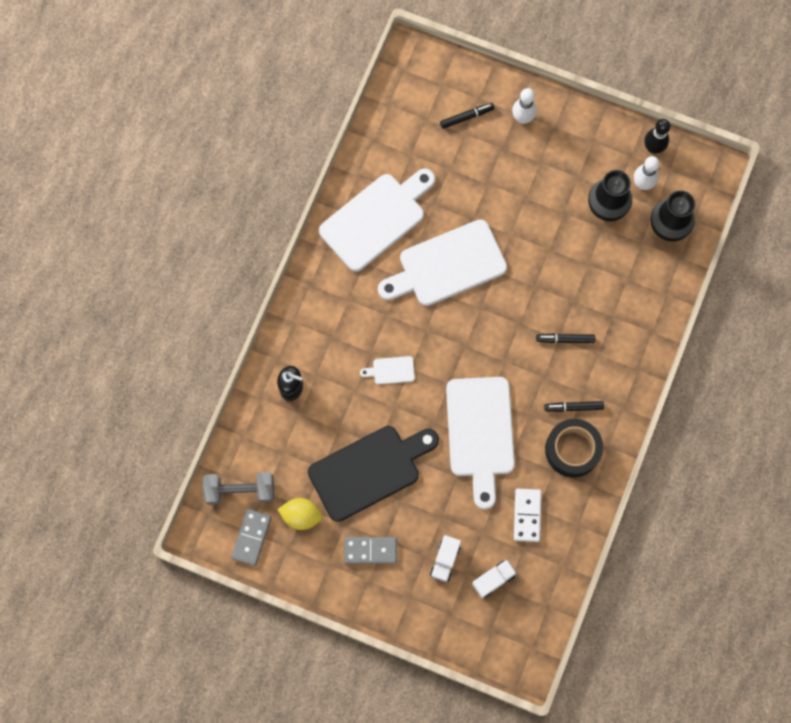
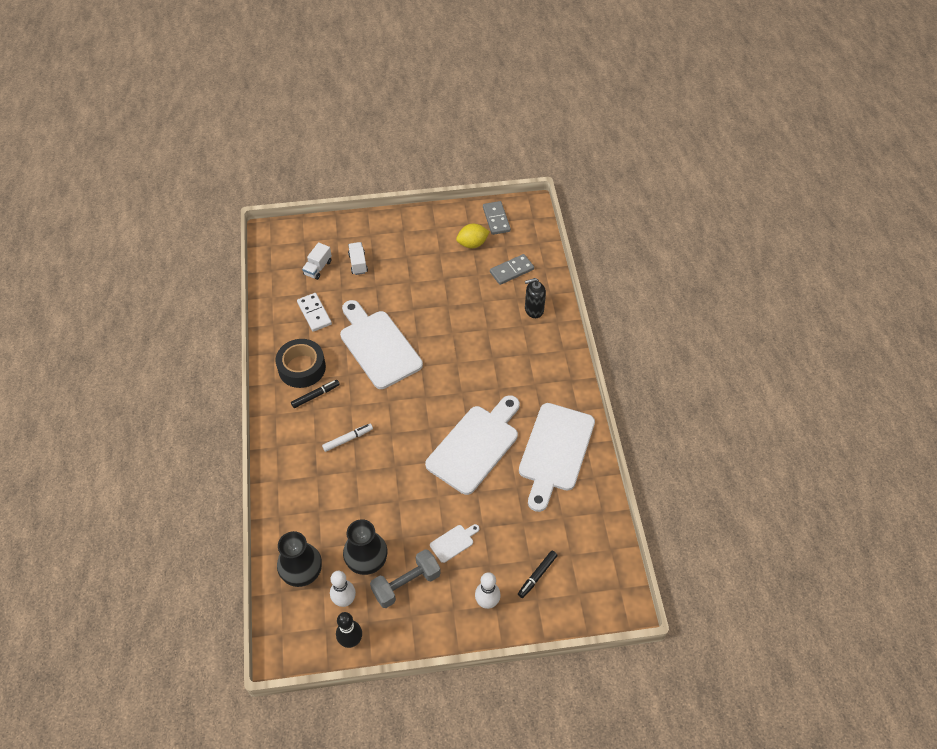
camera: 150 degrees right, 20 degrees down
(240, 490) = (523, 239): grey dumbbell -> grey dumbbell (406, 584)
(369, 470) = (444, 288): black cutting board -> none
(370, 551) = (412, 246): grey domino -> grey domino (511, 271)
(391, 370) = (470, 354): white cutting board -> white cutting board (453, 542)
(565, 339) = (348, 439): black marker -> white marker

